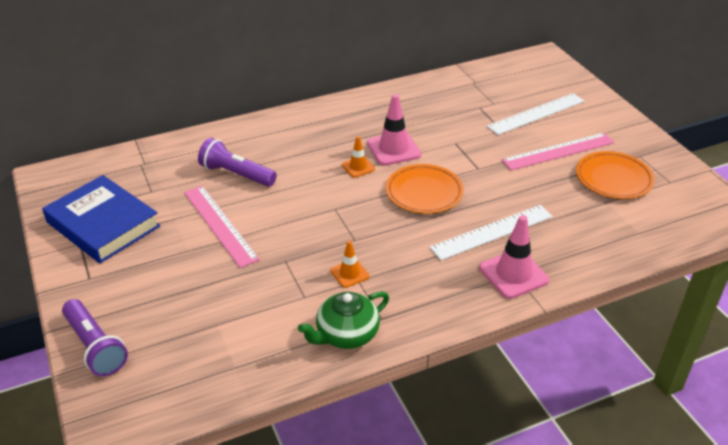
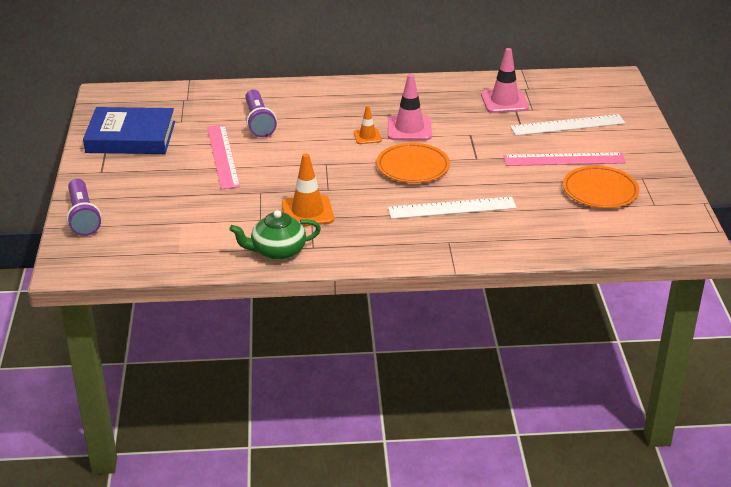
camera: 20 degrees right, 5 degrees down
(103, 224) = (131, 137): blue book -> blue book turned 60 degrees counterclockwise
(236, 174) = (258, 122): purple flashlight -> purple flashlight turned 150 degrees counterclockwise
(349, 273) = (307, 212): orange traffic cone -> orange traffic cone, size x1.74
(513, 274) = (447, 241): pink traffic cone -> pink traffic cone (504, 101)

